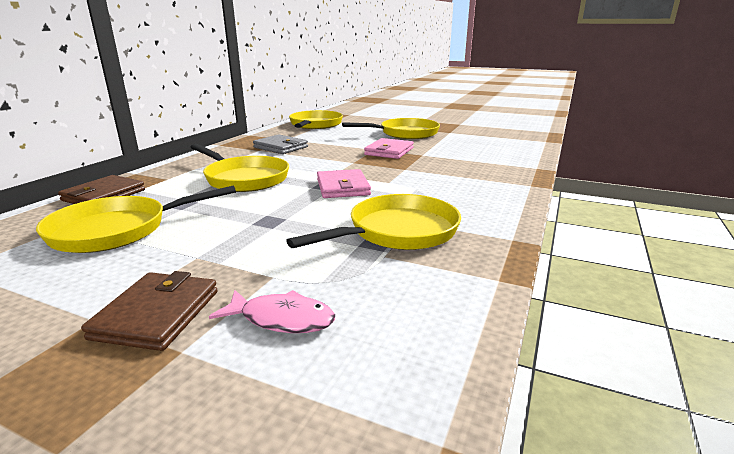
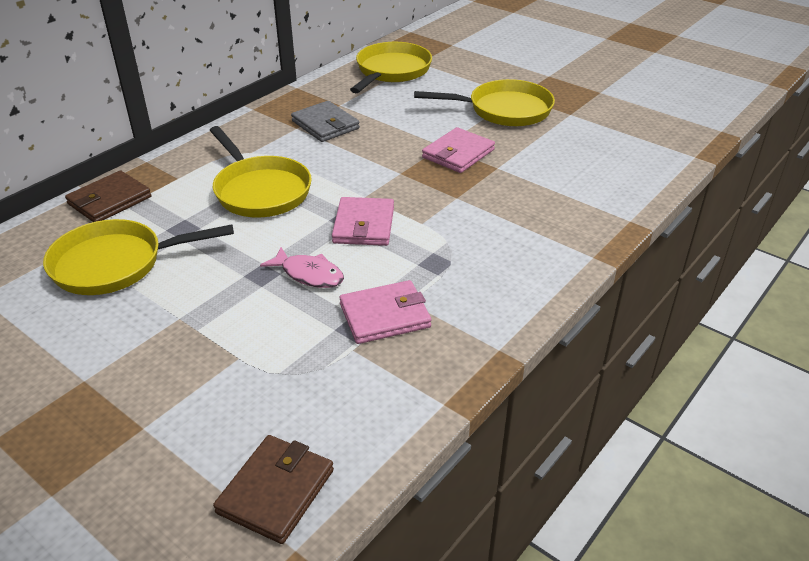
camera: 15 degrees right, 15 degrees up
(157, 314) = (132, 384): brown wallet -> brown wallet (276, 491)
(282, 319) = (228, 411): pink fish -> pink fish (309, 274)
(398, 232) = (385, 315): yellow pan -> pink wallet

